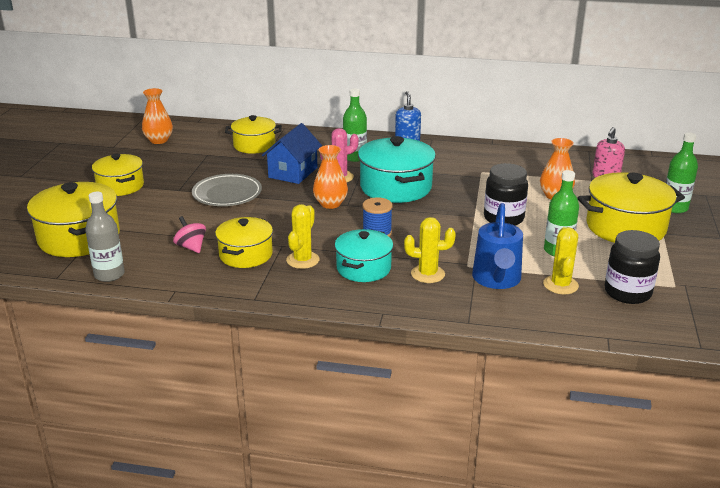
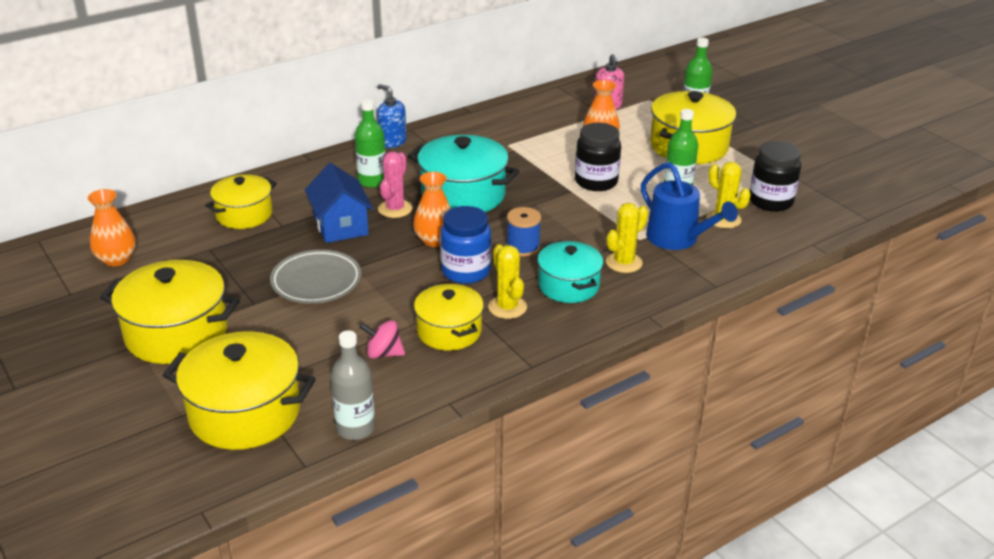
camera: 45 degrees left, 5 degrees up
(120, 186) = (177, 333): yellow pot -> yellow pot, size x1.55
(316, 229) = (466, 271): none -> blue jar

